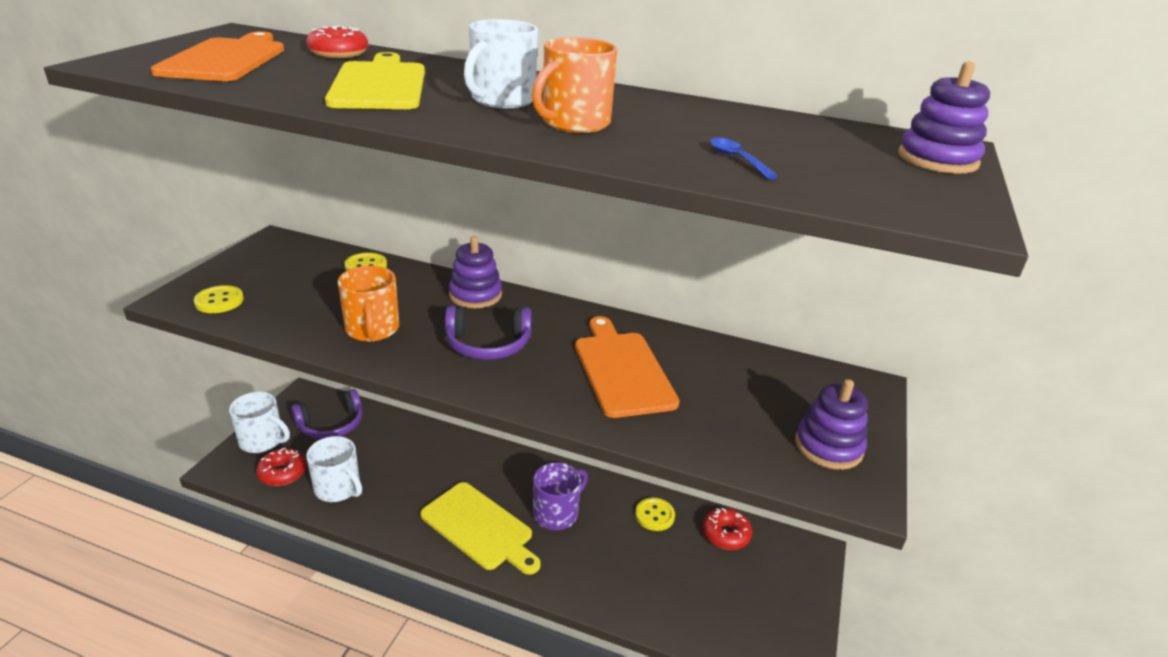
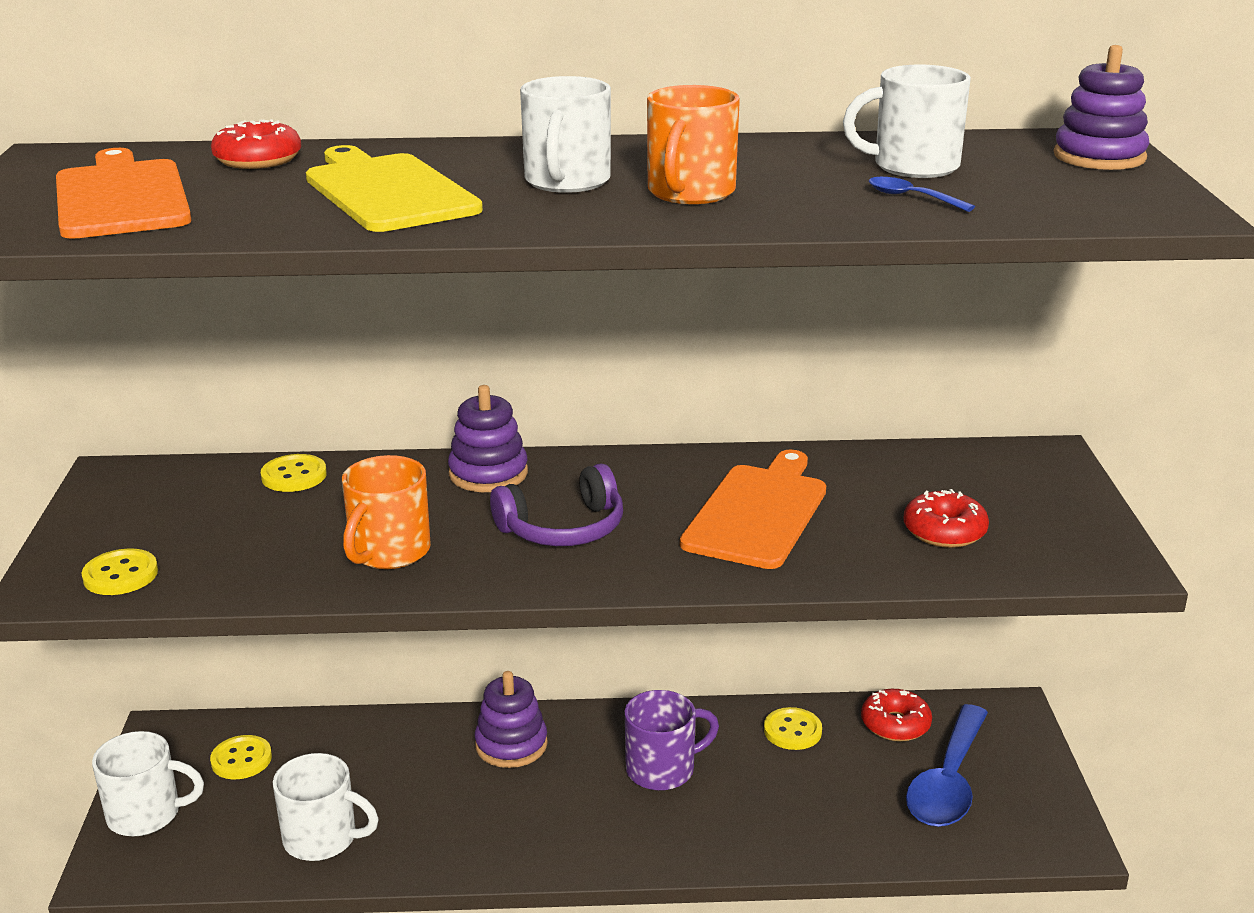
camera: 20 degrees left, 5 degrees down
(282, 473) = (216, 846): red donut -> red donut (944, 531)
(331, 424) = (241, 759): purple headphones -> yellow button
(372, 330) = (388, 552): orange mug -> orange mug turned 60 degrees clockwise
(480, 528) = (569, 821): yellow cutting board -> none
(557, 513) = (662, 769): purple mug -> purple mug turned 45 degrees clockwise
(622, 370) = (757, 513): orange cutting board -> orange cutting board turned 60 degrees clockwise
(737, 590) = (948, 782): none -> blue spoon
(769, 137) = (913, 166): none -> white mug
(828, 446) = (1051, 529): purple stacking toy -> purple stacking toy (511, 745)

